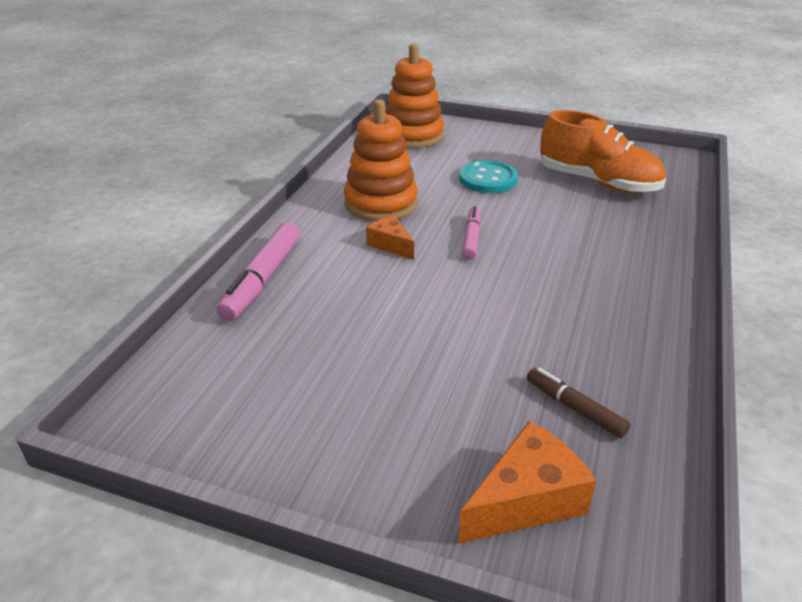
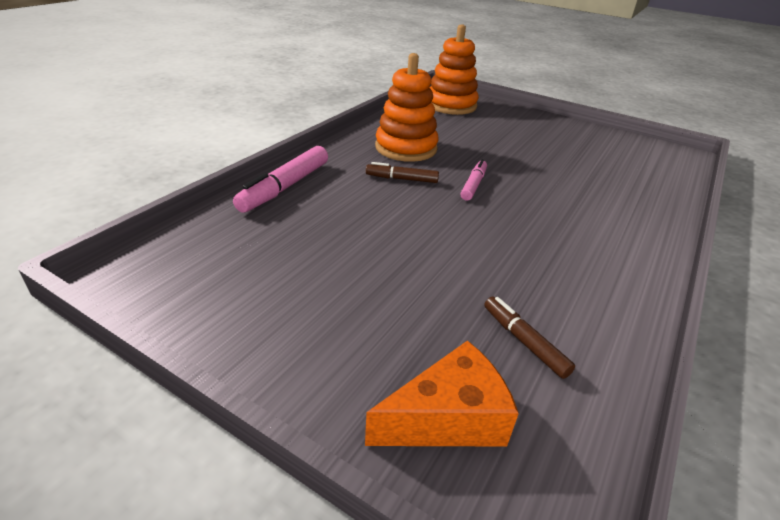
camera: 10 degrees right, 0 degrees up
(390, 245) = (402, 179): orange cheese -> brown marker
(488, 179) = (503, 144): turquoise button -> none
(598, 182) = (600, 160): orange shoe -> none

